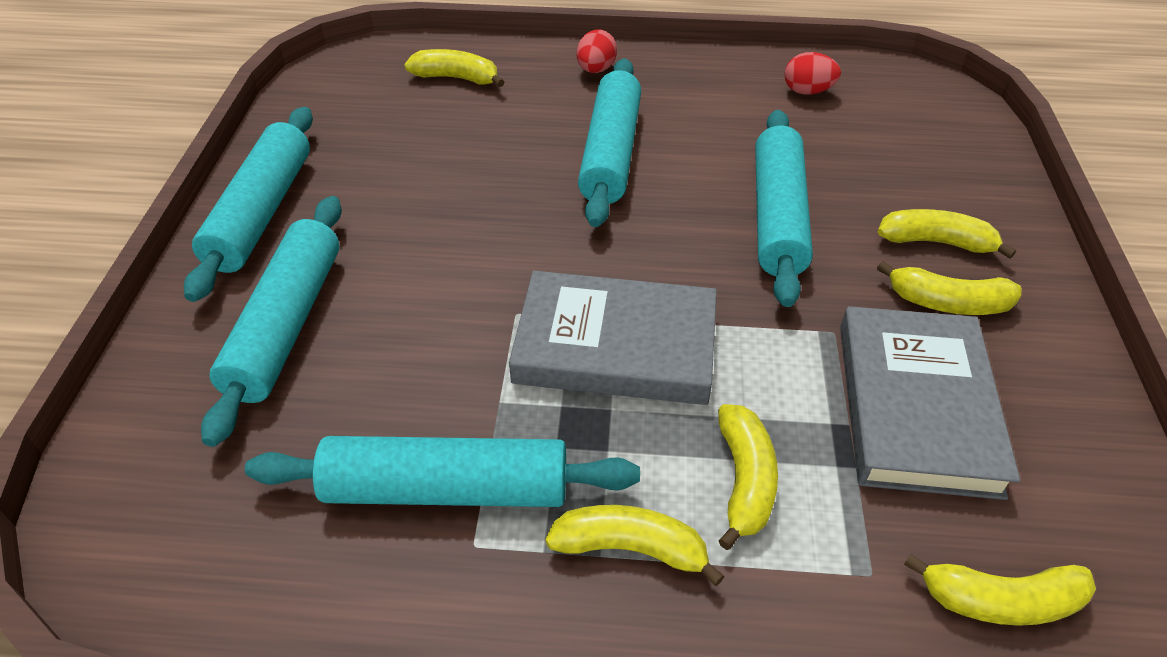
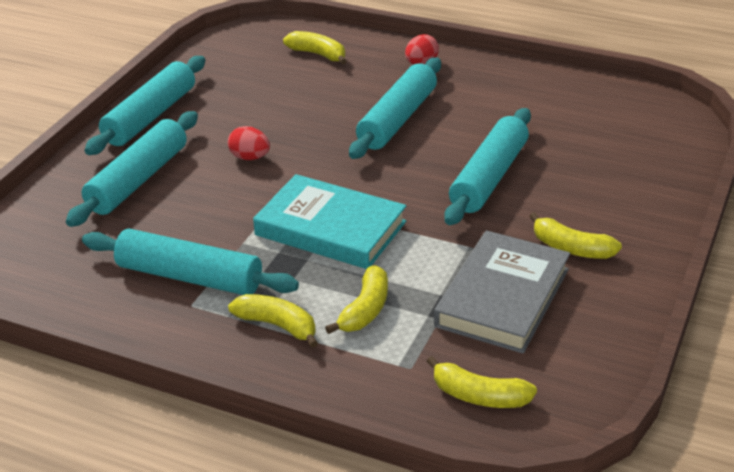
camera: 20 degrees right, 10 degrees down
(615, 345) = (330, 228): grey book -> turquoise book
(807, 91) = (572, 102): red egg -> red egg (250, 157)
(936, 242) = (593, 213): yellow banana -> none

